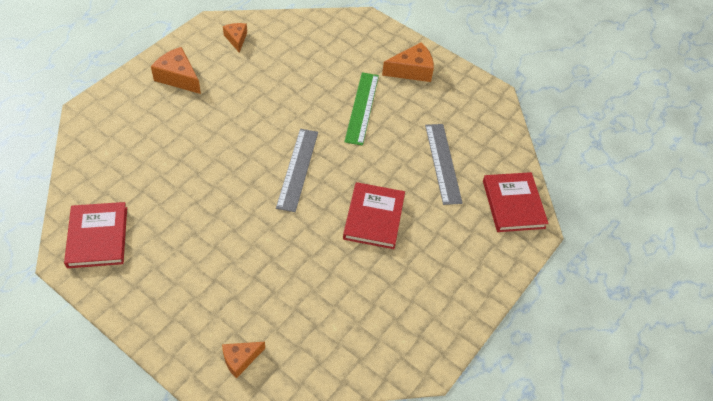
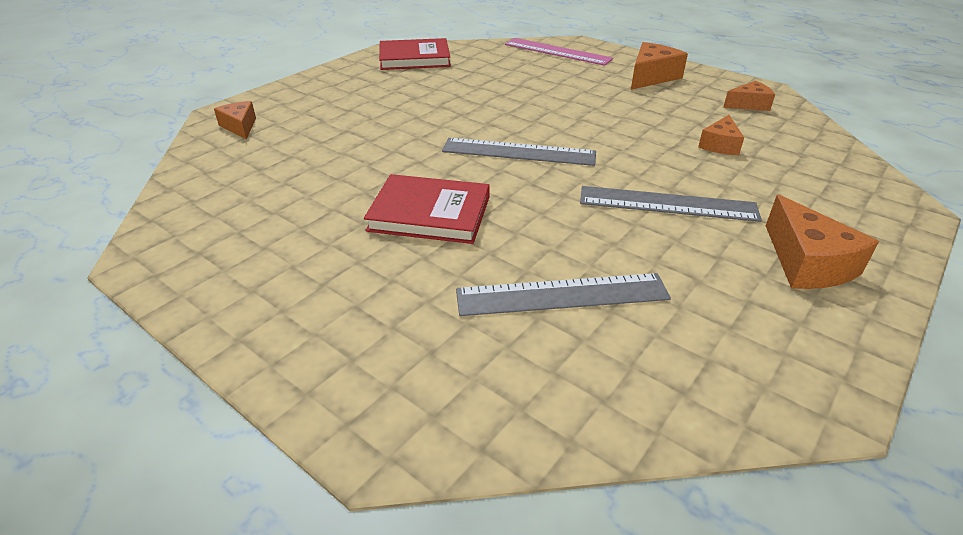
camera: 95 degrees right, 15 degrees down
(106, 127) = (557, 51): none -> pink ruler
(294, 69) = (720, 145): none -> orange cheese
(362, 108) = (667, 204): green ruler -> grey ruler
(513, 204) = (459, 403): red book -> none

